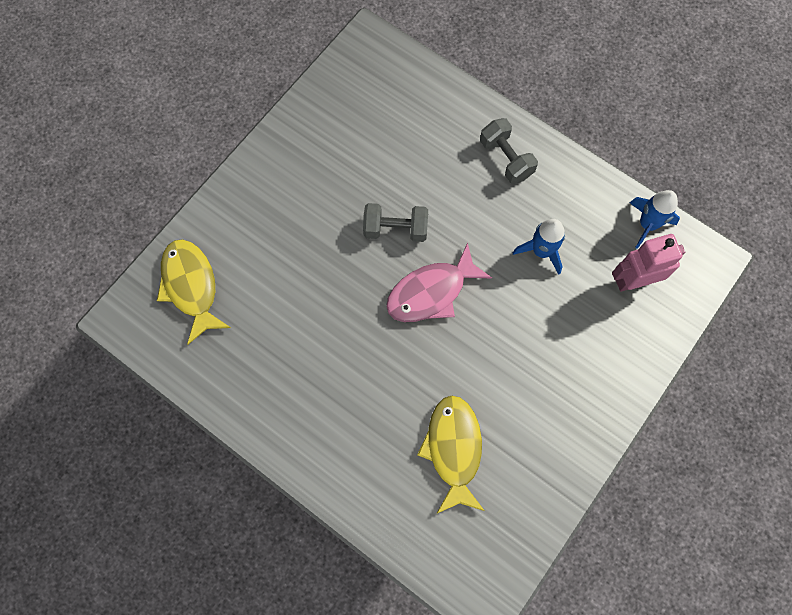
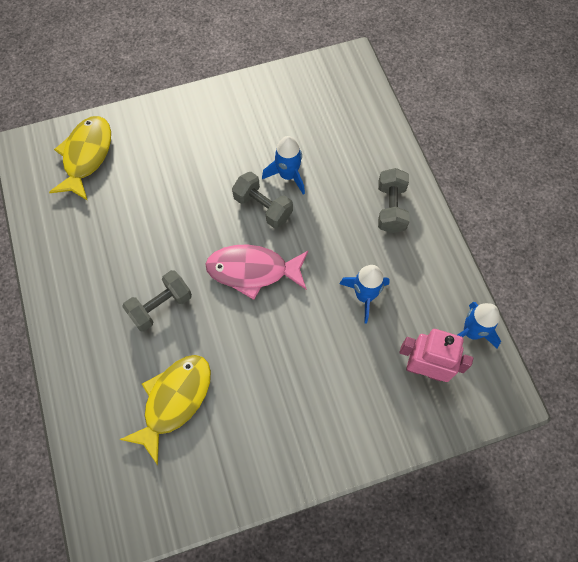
camera: 35 degrees right, 5 degrees down
(376, 378) = (160, 306): none -> grey dumbbell
(395, 185) = (288, 175): none -> blue rocket

